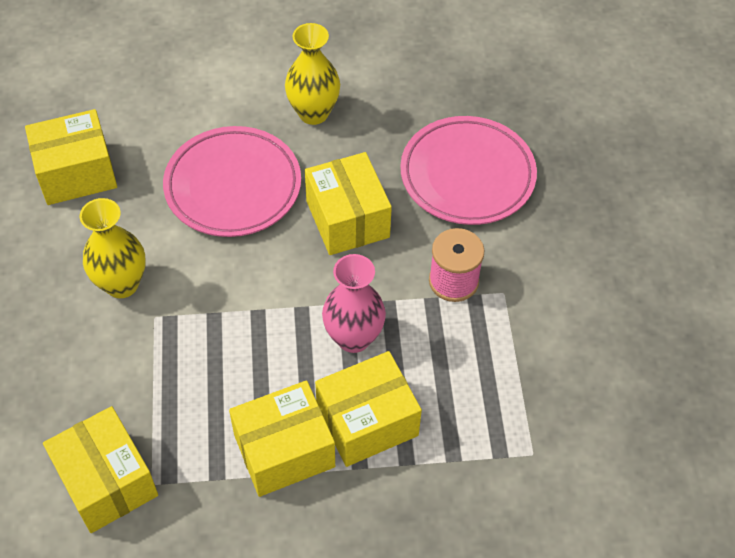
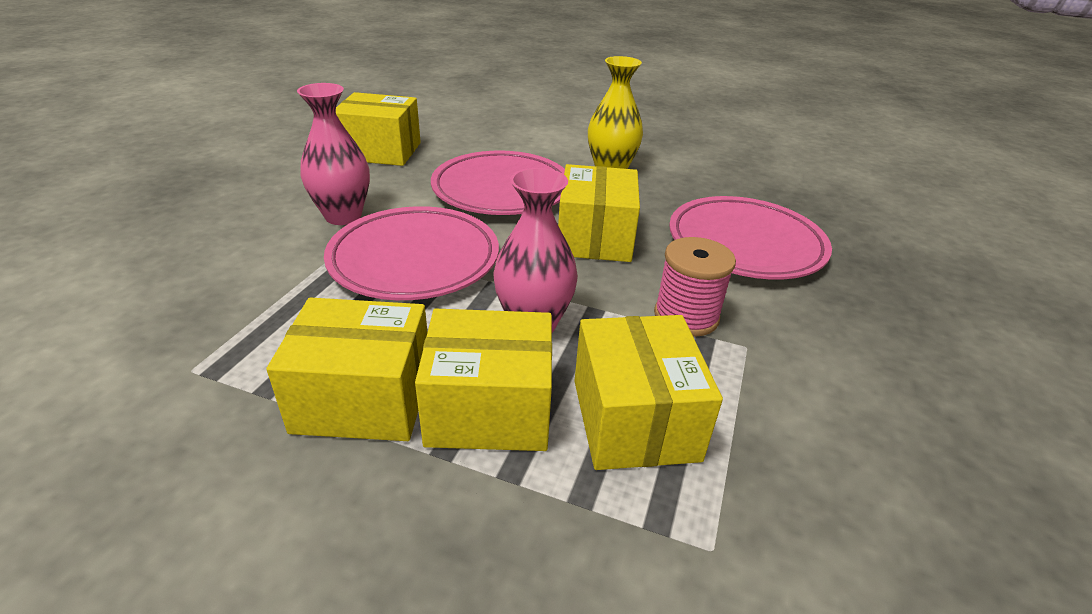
camera: 25 degrees right, 20 degrees down
(106, 481) = (150, 349): yellow box -> yellow box (634, 419)
(122, 284) = (343, 216): yellow vase -> pink vase
(222, 310) = (414, 260): none -> pink plate

